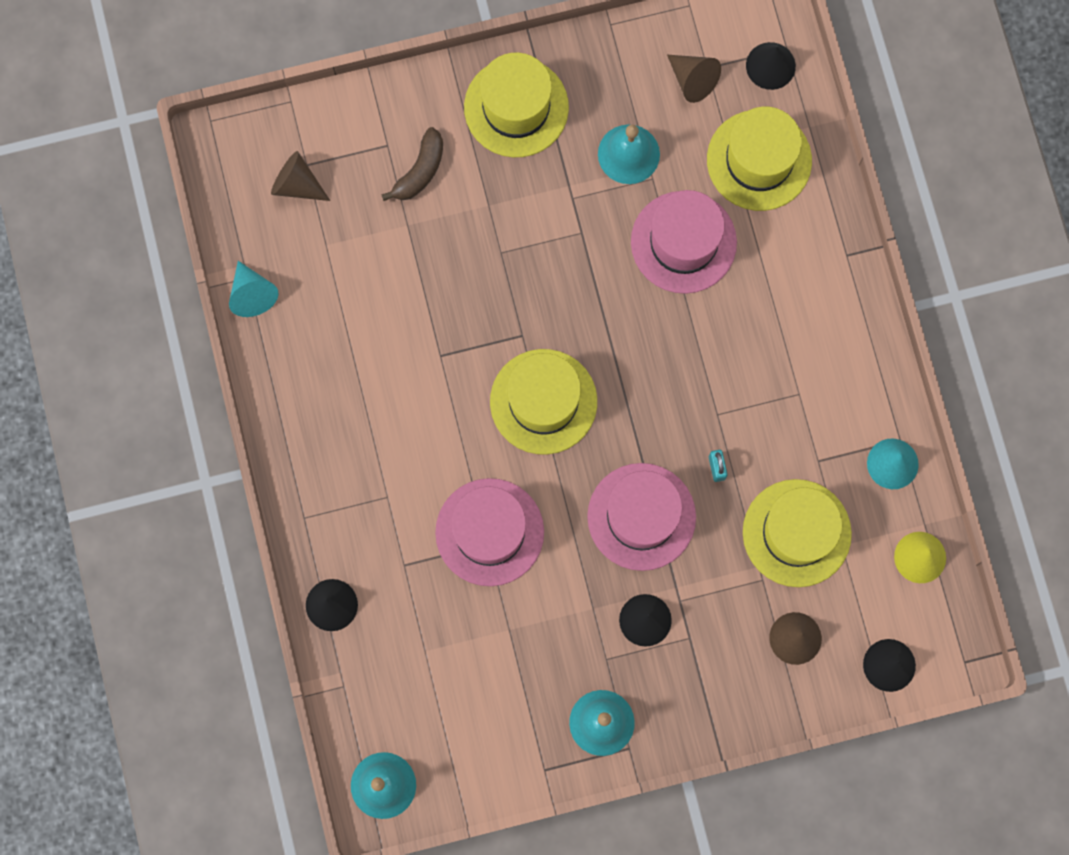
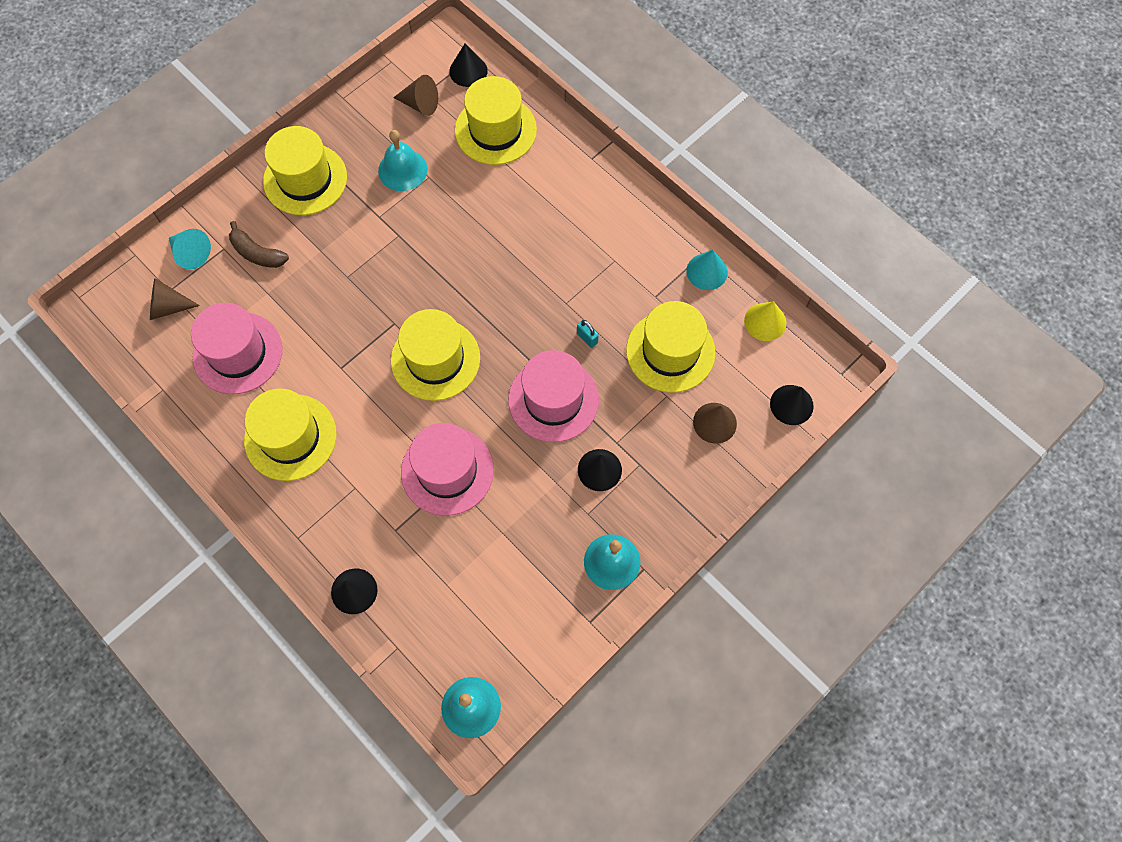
camera: 30 degrees left, 10 degrees down
(252, 294) = (172, 399): turquoise cone -> turquoise cone (191, 253)
(350, 405) = (290, 437): none -> yellow hat
(420, 171) = (257, 253): brown banana -> brown banana turned 120 degrees clockwise
(683, 242) = (474, 205): pink hat -> pink hat (237, 353)

